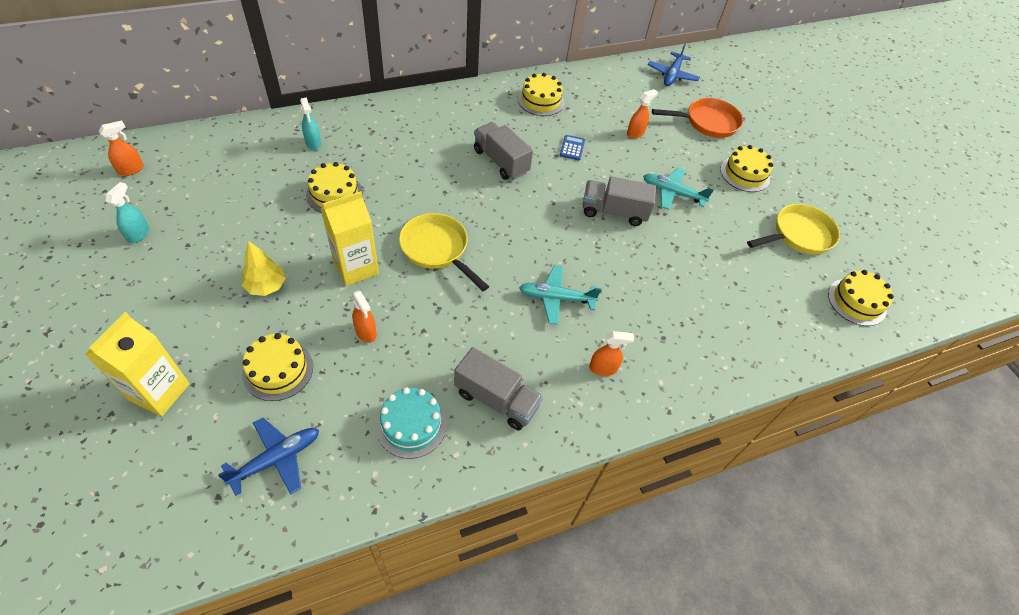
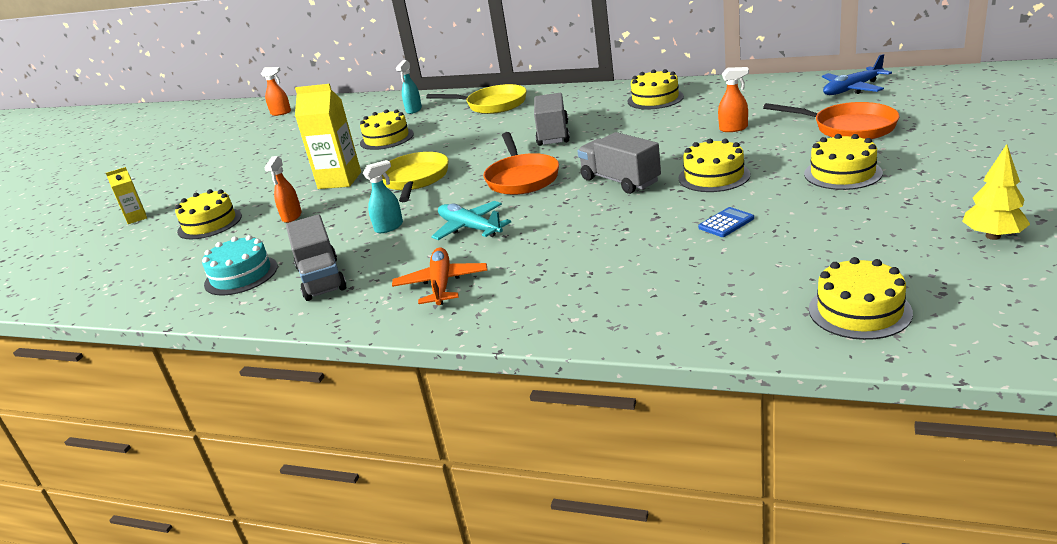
camera: 50 degrees right, 25 degrees down
(138, 234) = (239, 143): turquoise spray bottle -> turquoise spray bottle (389, 227)
(159, 392) = (136, 218): yellow carton -> yellow carton, size x0.53
(266, 286) = (268, 180): yellow tree -> yellow tree (993, 236)
(276, 459) = (140, 268): blue plane -> none
(533, 225) = (521, 178): none -> orange pan
(572, 148) = (641, 132): blue calculator -> blue calculator (726, 223)
(603, 368) = (441, 284): orange spray bottle -> orange plane
(672, 193) = (714, 176): turquoise plane -> yellow cake
(799, 235) = (851, 234): yellow pan -> yellow pan (492, 105)

